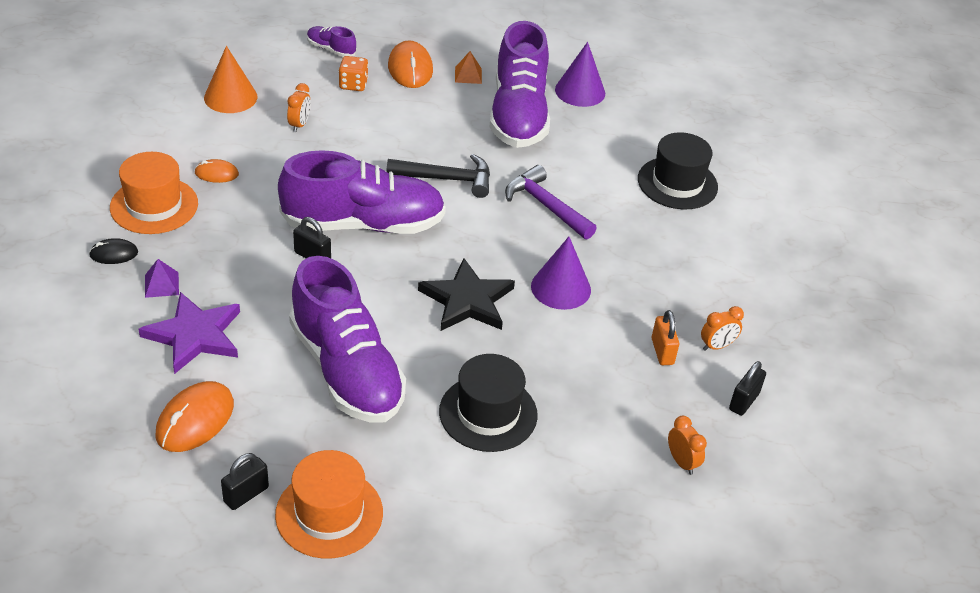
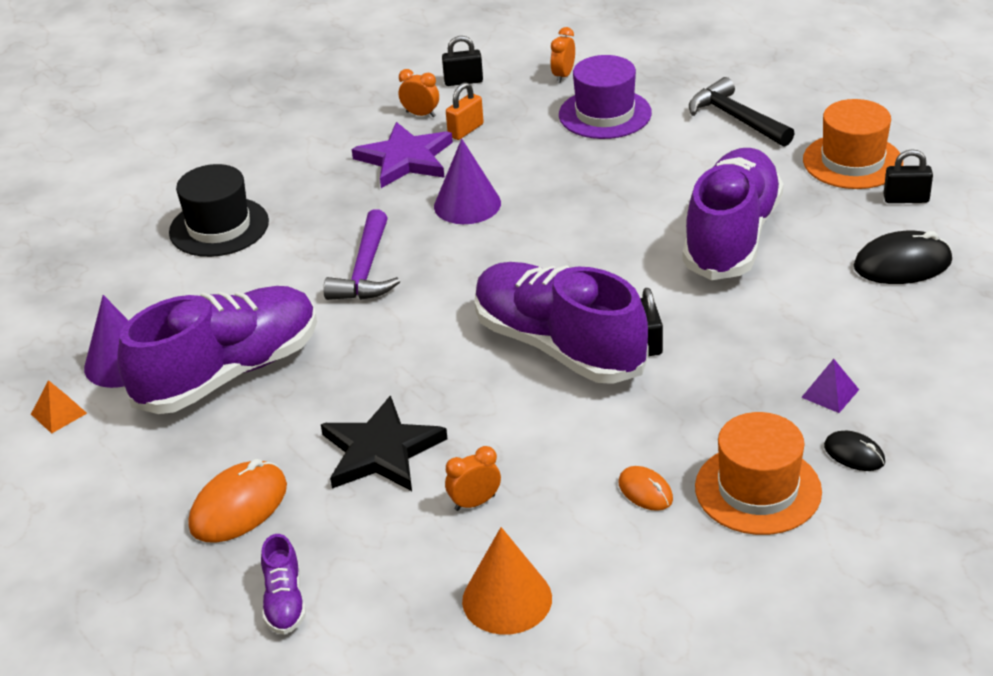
camera: 125 degrees left, 5 degrees down
(195, 335) = (840, 329): purple star -> purple star (405, 159)
(195, 420) = (902, 264): orange mouse -> black mouse
(353, 85) = (337, 524): orange dice -> none
(447, 179) = (413, 346): black hammer -> black hammer (736, 118)
(467, 300) = (559, 235): black star -> black star (381, 451)
(468, 75) = (193, 455): orange pyramid -> orange pyramid (59, 413)
(488, 413) = (656, 159): black hat -> none
(588, 438) = (605, 114): none -> purple hat

